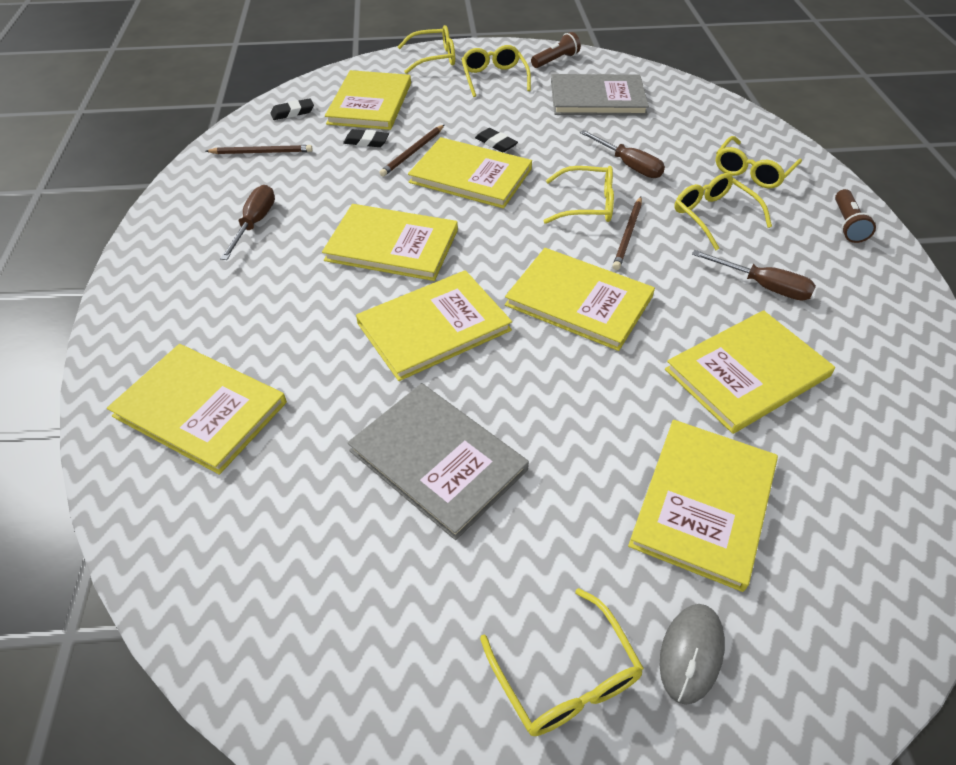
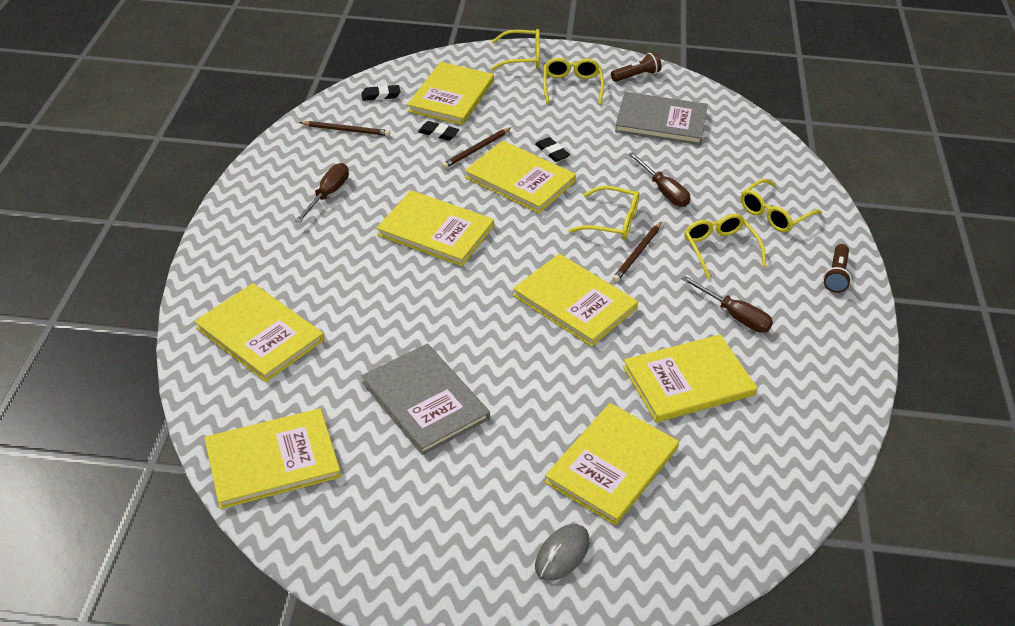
camera: 10 degrees right, 5 degrees down
(434, 327) = (450, 303): yellow book -> yellow book (272, 460)
(565, 677) = (471, 550): yellow glasses -> none

